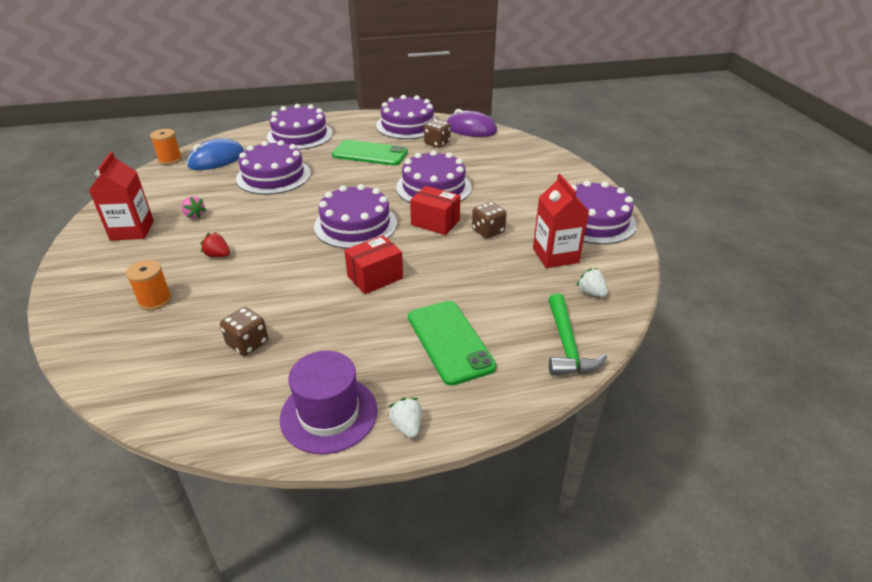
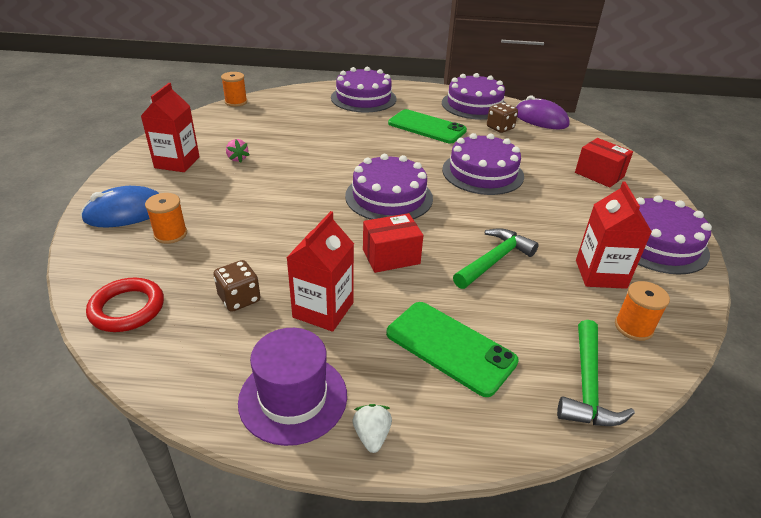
camera: 15 degrees right, 0 degrees up
(140, 376) = (127, 308): none -> red ring
(216, 159) = (277, 109): blue mouse -> blue mouse (125, 212)
(218, 255) = (244, 201): red strawberry -> none
(273, 176) = (325, 133): purple cake -> none
(329, 336) = (323, 310): none -> red carton
(435, 222) = (473, 210): red box -> red box (599, 174)
(450, 341) = (450, 347): green phone -> green phone turned 45 degrees counterclockwise
(466, 262) = (494, 260): none -> green hammer
(488, 231) = (529, 231): brown dice -> none
(591, 292) = (633, 327): white strawberry -> orange spool

